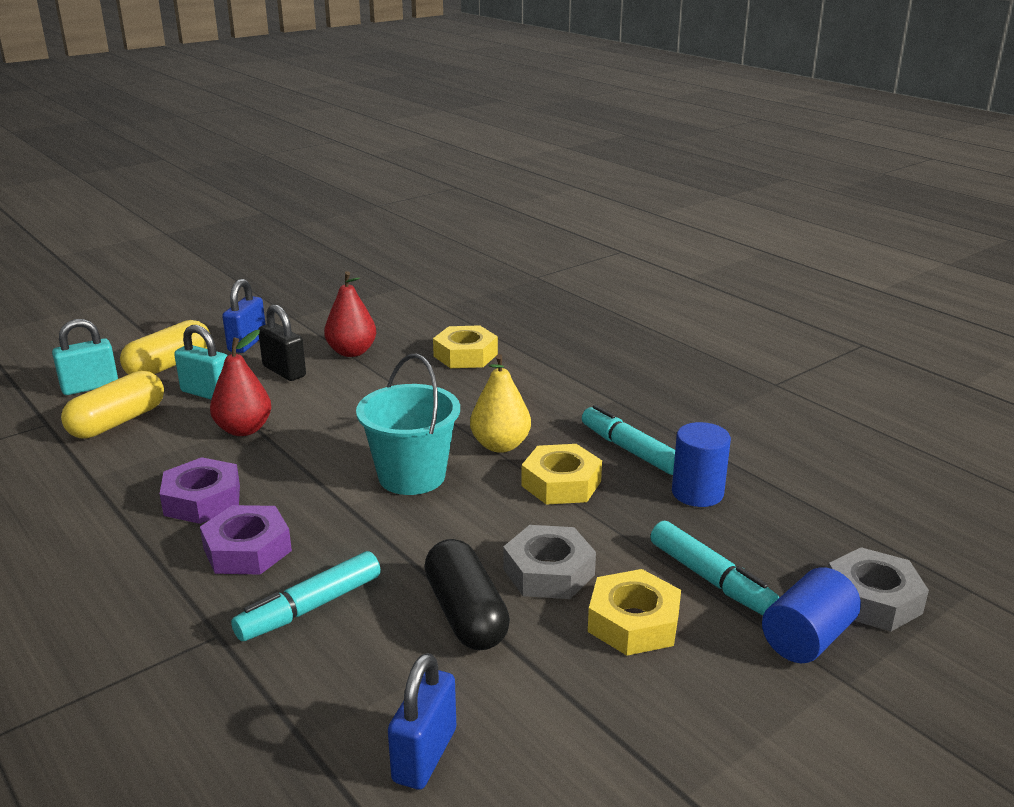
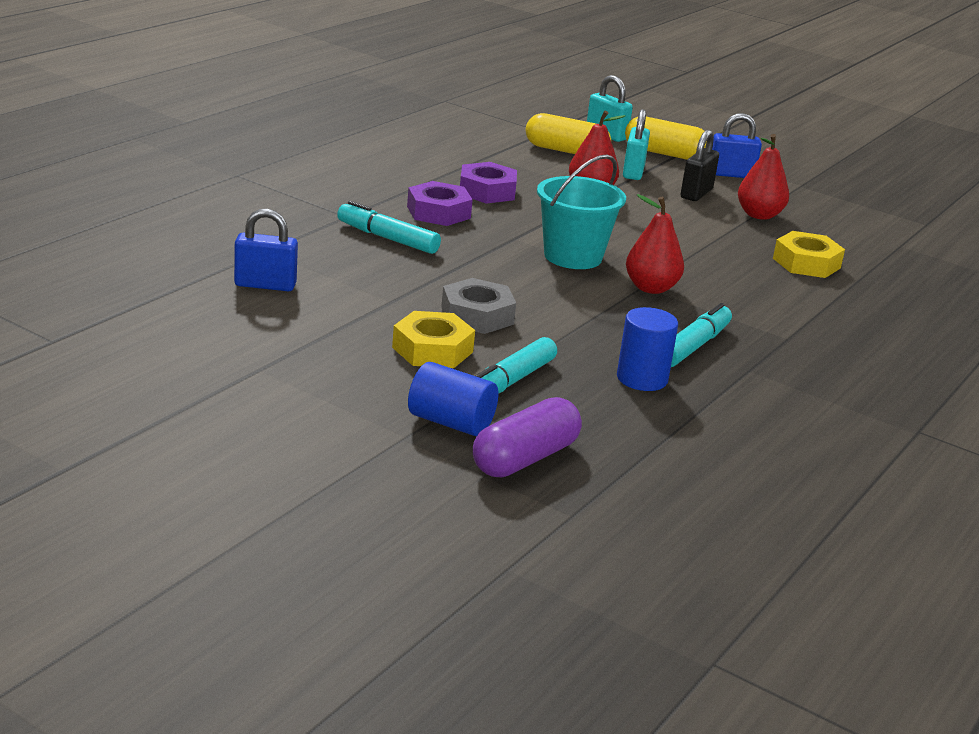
camera: 70 degrees right, 0 degrees up
(466, 614) = (408, 288): black capsule -> none
(500, 445) = (651, 288): yellow pear -> red pear
(561, 483) = (609, 316): yellow nut -> none
(872, 599) = (525, 458): grey nut -> purple capsule

